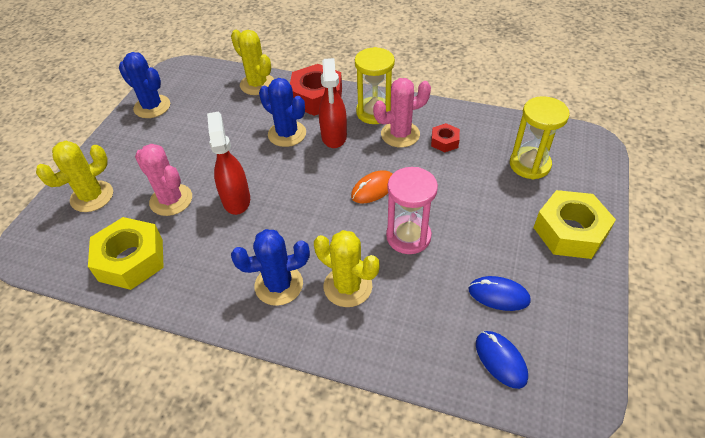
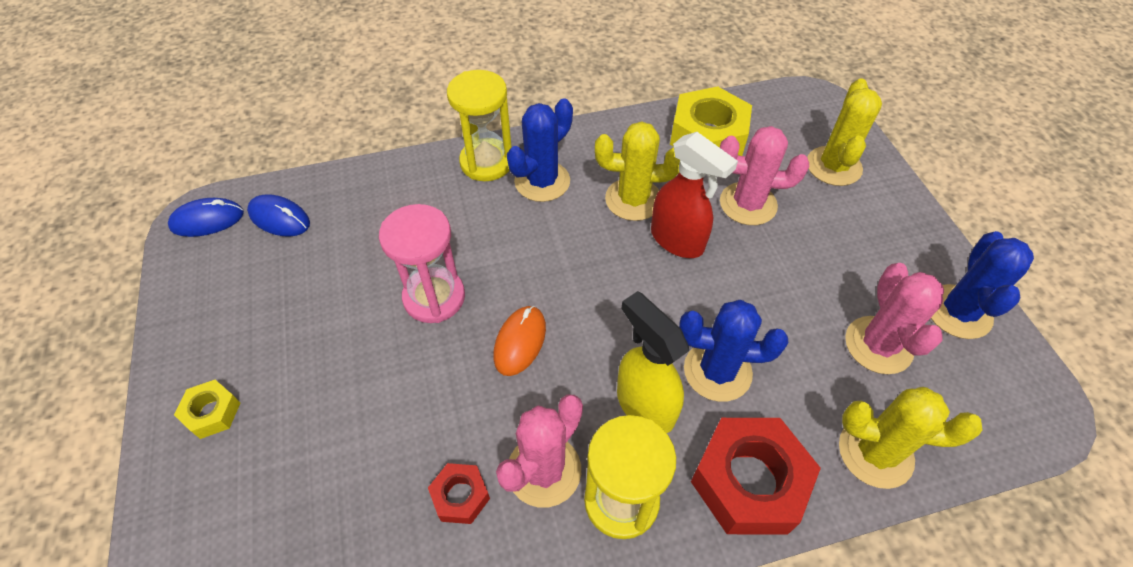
camera: 145 degrees right, 5 degrees up
(152, 107) = (958, 312): blue cactus -> blue cactus turned 75 degrees counterclockwise
(204, 111) = (878, 345): none -> pink cactus
(334, 137) = (644, 405): red spray bottle -> yellow spray bottle
(348, 286) = (470, 212): yellow cactus -> yellow cactus (633, 199)
(498, 295) = (296, 279): blue mouse -> blue mouse (207, 220)
(529, 165) = (293, 521): yellow hourglass -> yellow hourglass (486, 162)
(570, 231) = (212, 412): yellow nut -> yellow nut, size x0.50

